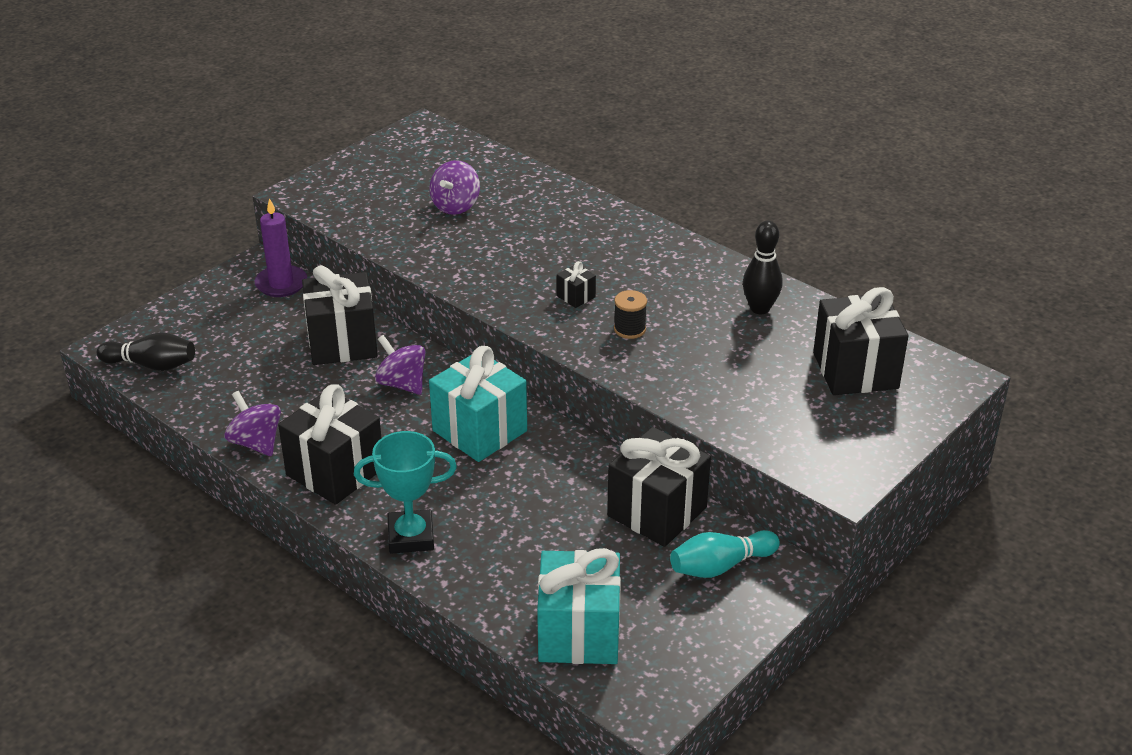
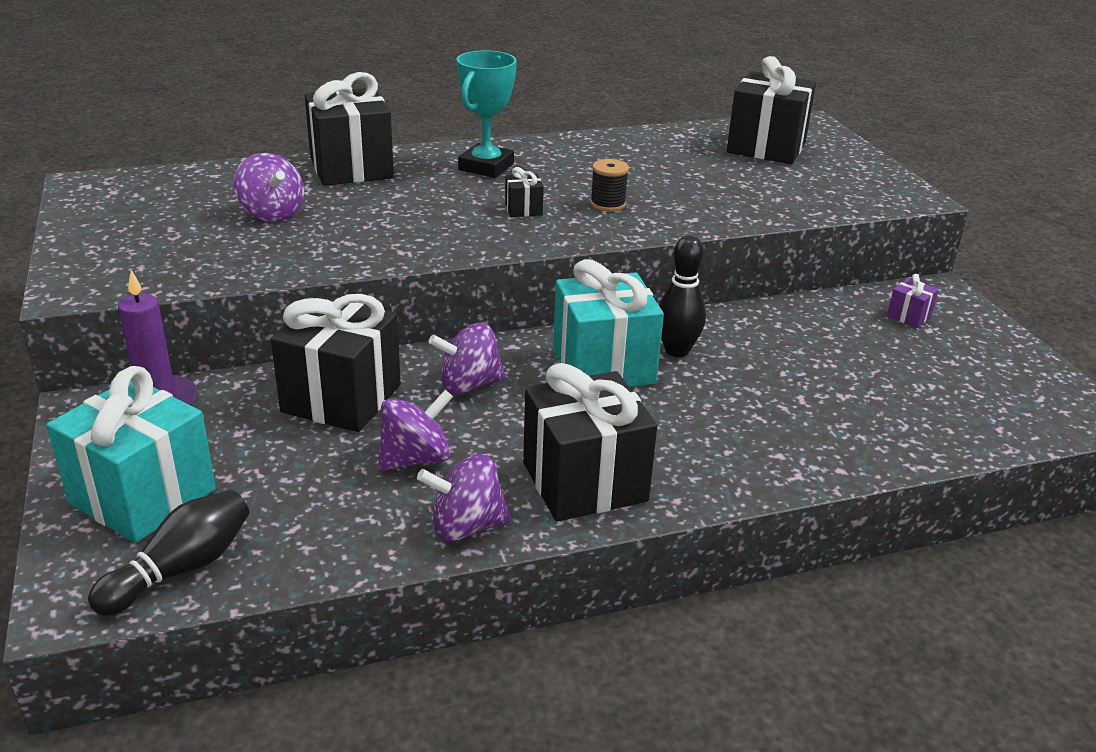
camera: 60 degrees left, 5 degrees down
(304, 397) = (415, 459): none -> purple spinning top
(411, 536) = (748, 466): turquoise trophy -> turquoise trophy (486, 167)
(579, 633) = (966, 416): turquoise gift -> turquoise gift (143, 496)
(657, 511) = (812, 318): black gift -> black gift (351, 168)
(720, 566) = (909, 316): turquoise bowling pin -> purple gift
(760, 308) = (640, 150): black bowling pin -> black bowling pin (677, 351)

